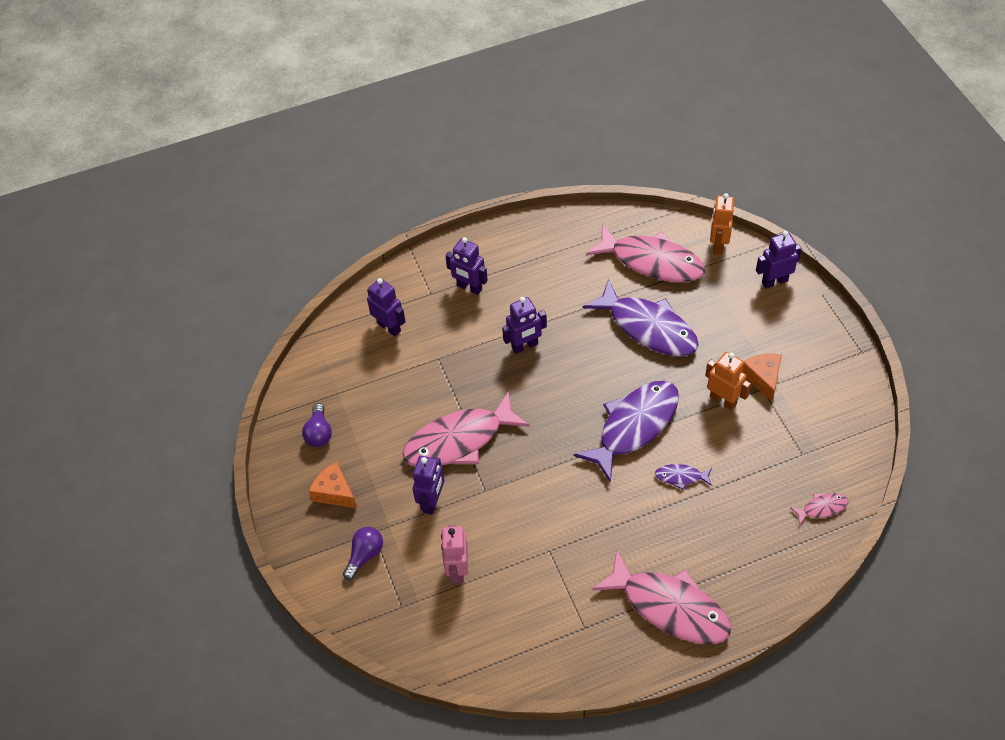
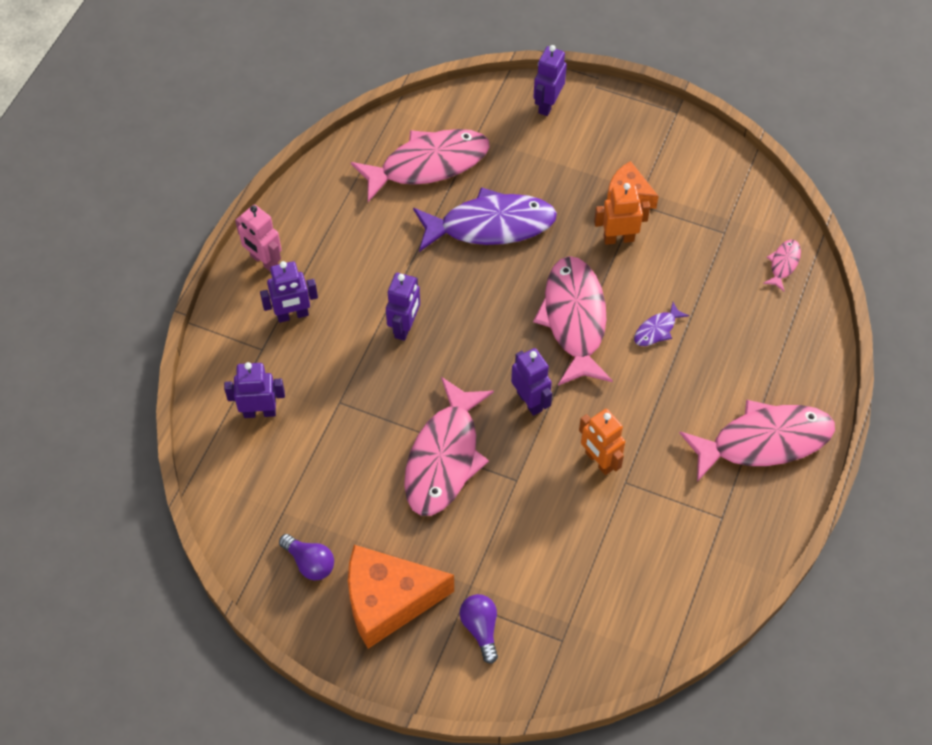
camera: 50 degrees left, 5 degrees up
(334, 492) = (388, 601): orange cheese -> orange cheese, size x1.80
(432, 502) = (483, 530): purple robot -> purple robot (530, 401)
(457, 570) = (572, 566): pink robot -> pink robot (264, 261)
(634, 426) = (574, 319): purple fish -> pink fish
(718, 245) = (467, 107): orange robot -> orange robot (599, 461)

